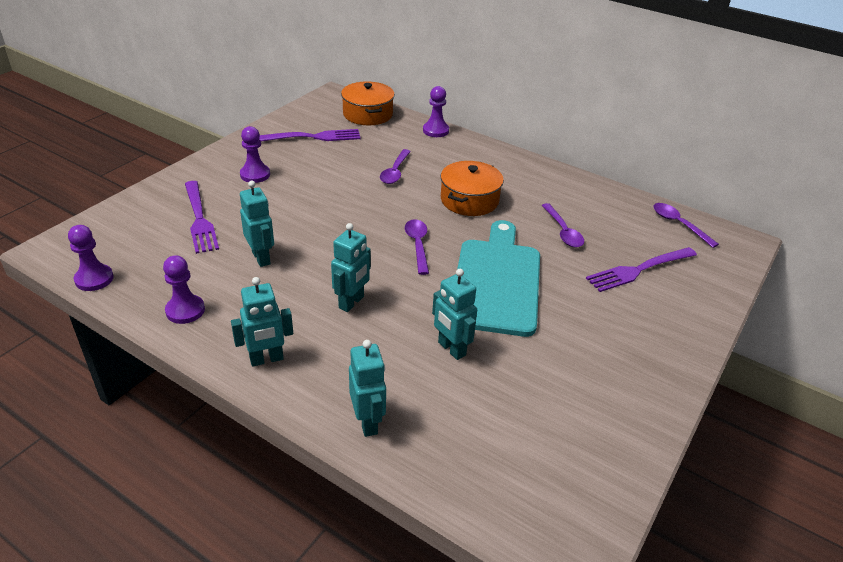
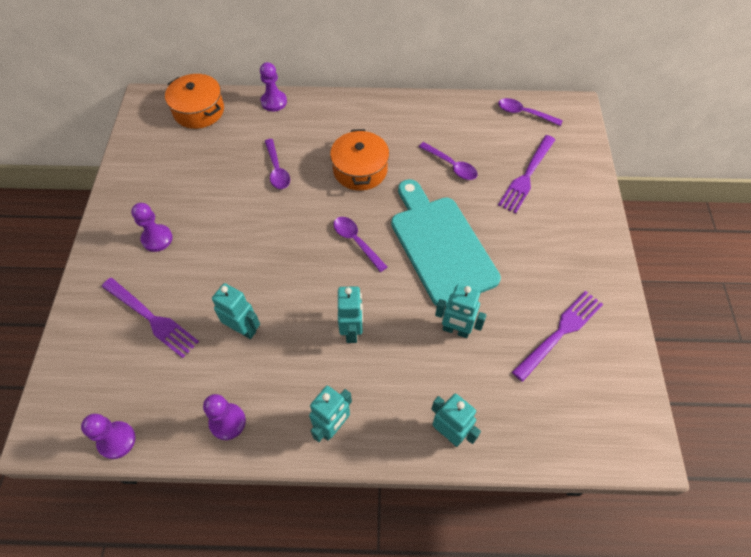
camera: 30 degrees left, 20 degrees up
(313, 137) = (172, 165): purple fork -> purple fork (560, 332)

